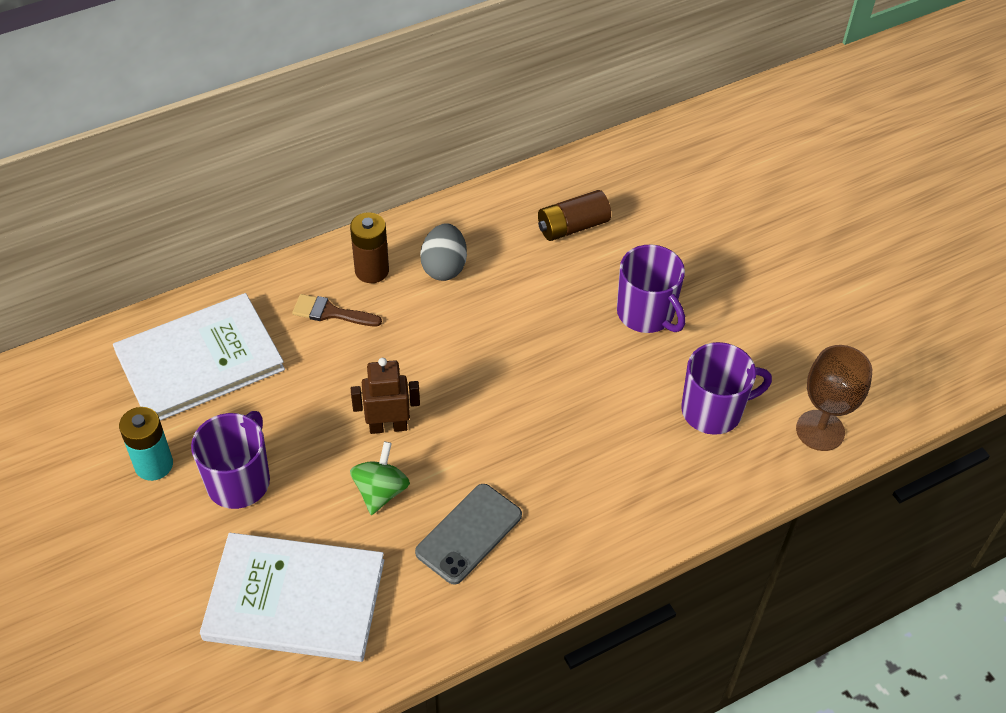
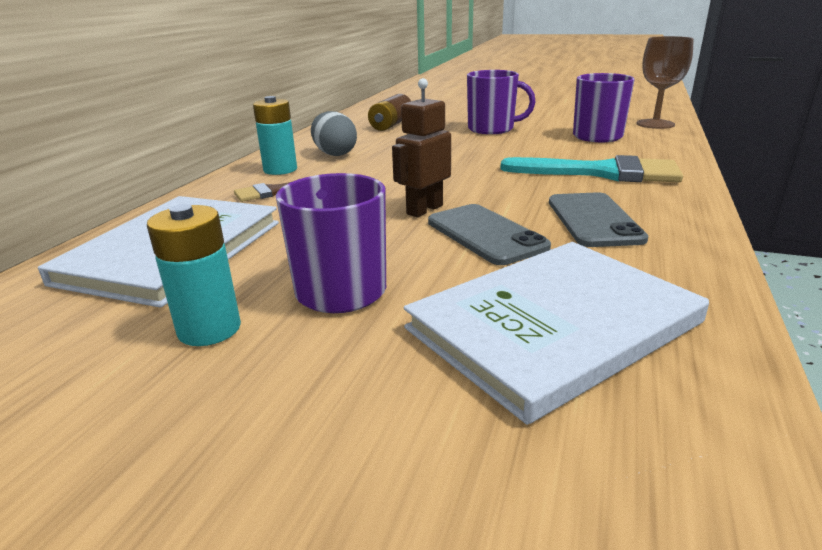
camera: 40 degrees left, 25 degrees down
(372, 270) = (280, 170): brown battery -> turquoise battery
(381, 491) = (485, 234): green spinning top -> grey phone
(591, 479) = (602, 172): none -> turquoise brush

